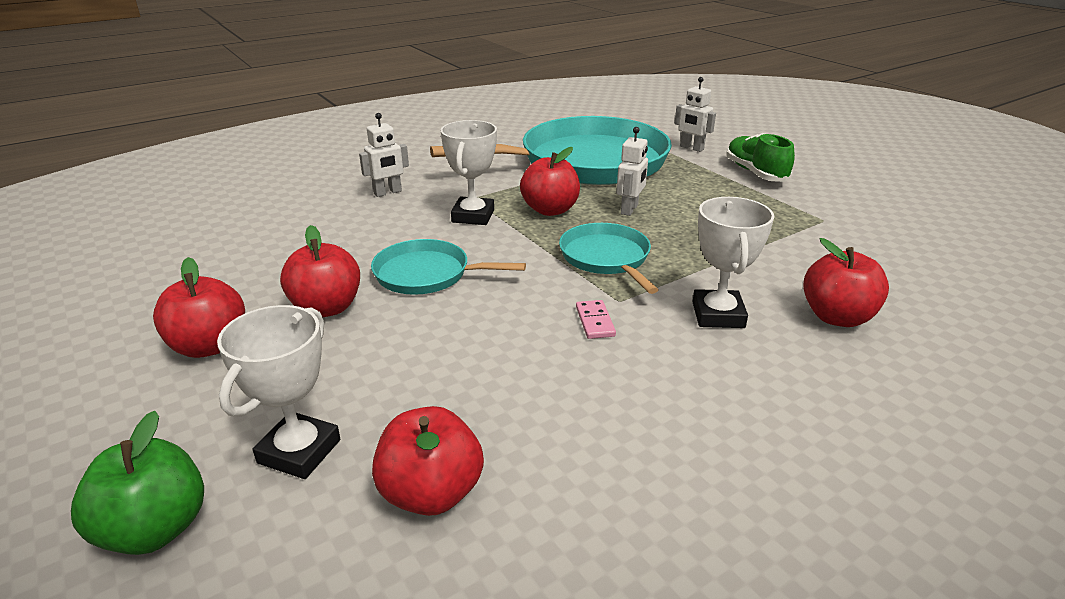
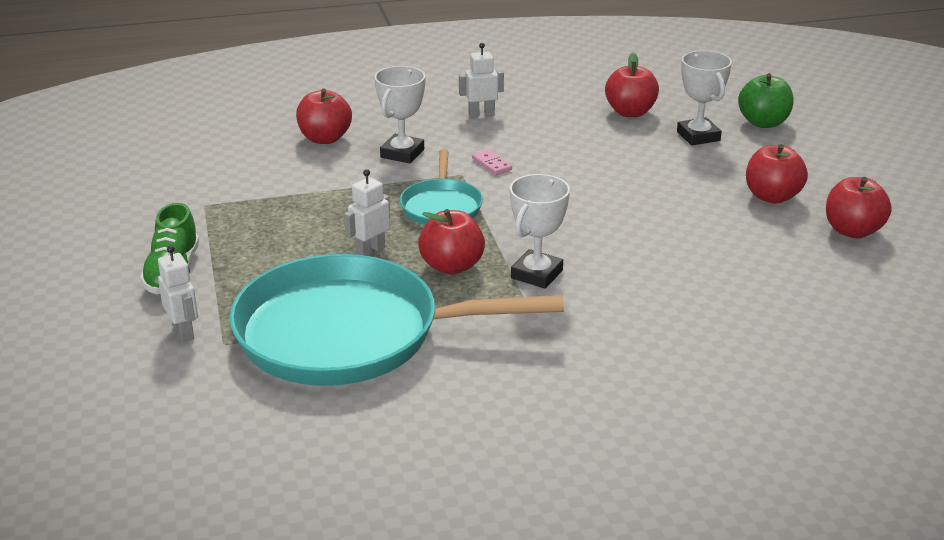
camera: 160 degrees left, 0 degrees up
(299, 451) = (698, 136): white trophy -> white trophy turned 60 degrees counterclockwise
(327, 308) = (688, 208): red apple -> red apple (852, 231)
(388, 192) = (623, 329): white robot -> white robot (481, 114)
(427, 274) = (602, 220): turquoise pan -> none
(595, 321) = (491, 164): pink domino -> pink domino turned 45 degrees counterclockwise

